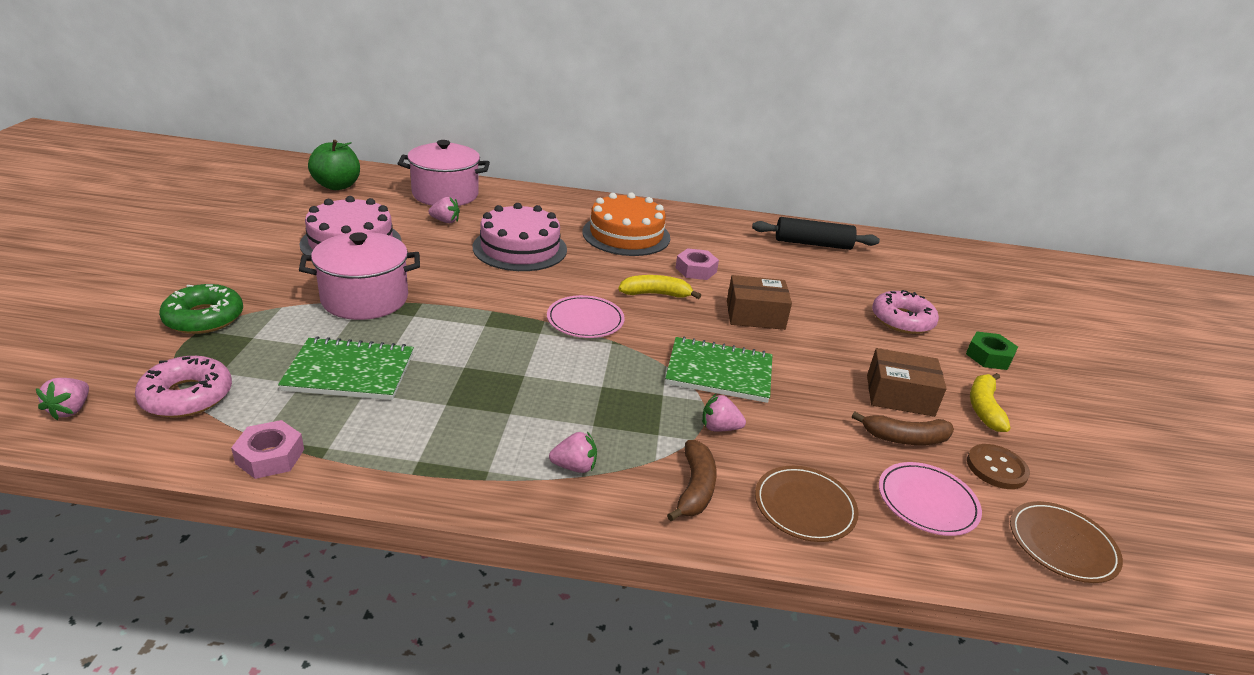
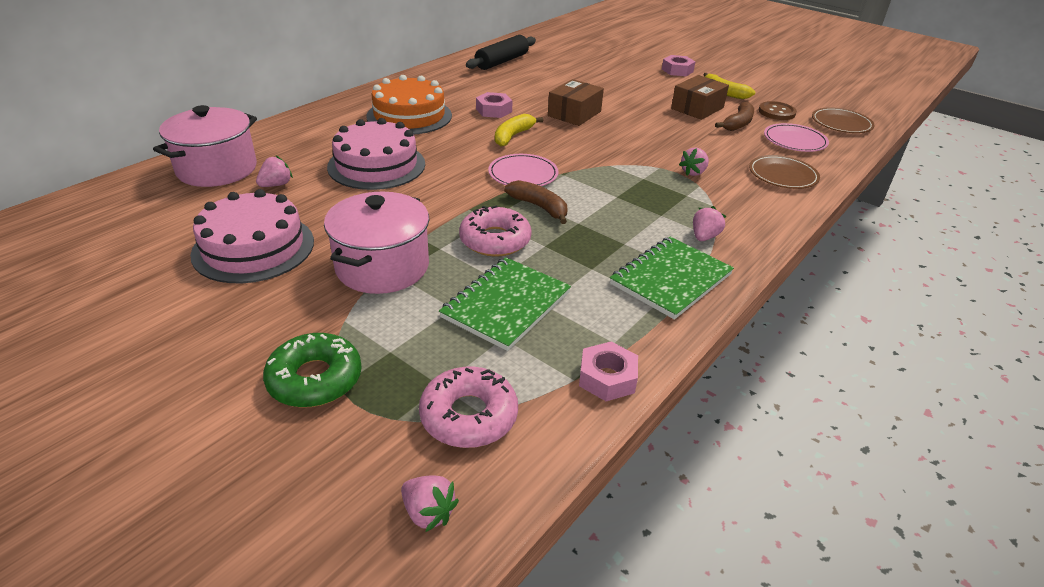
camera: 55 degrees left, 5 degrees up
(337, 186) = (97, 224): green apple -> none
(695, 488) = (749, 202): brown banana -> brown banana (539, 207)
(719, 372) = (632, 150): green notebook -> green notebook (670, 279)
(902, 320) = (621, 75): pink donut -> pink donut (495, 240)
(989, 356) = (677, 70): green nut -> pink nut

